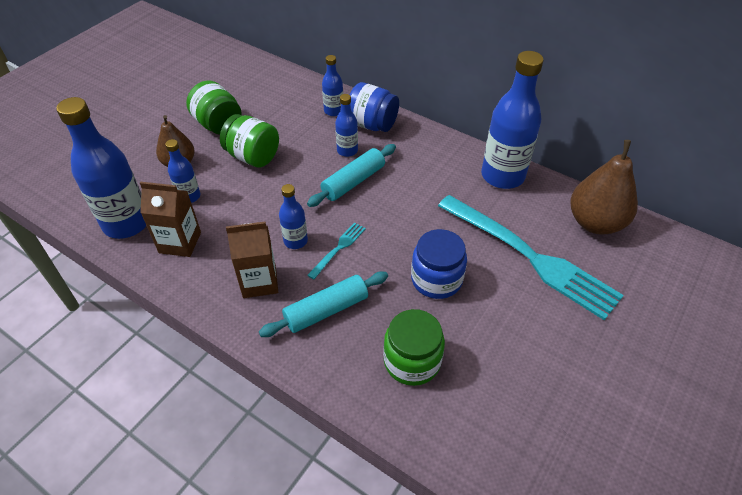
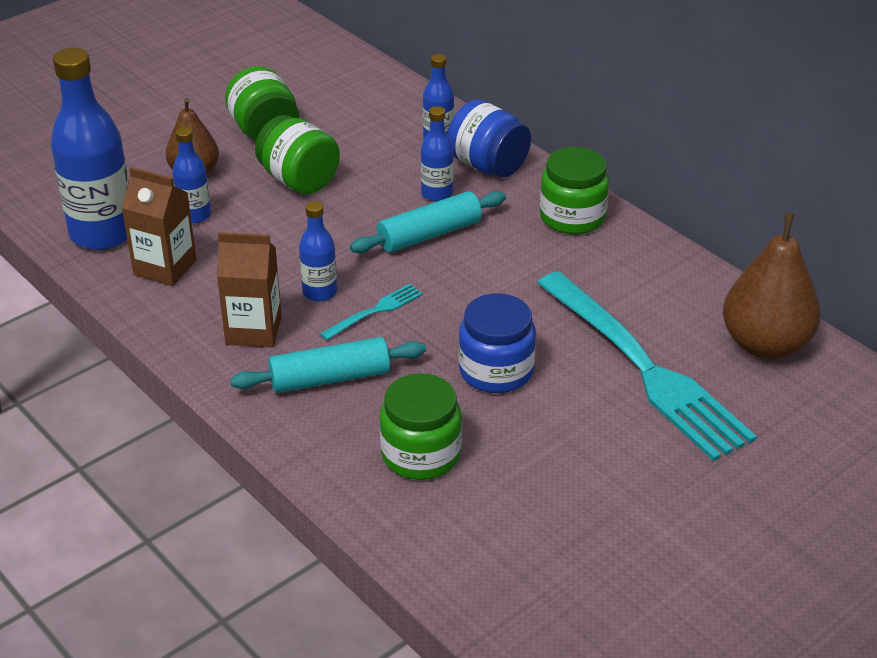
camera: 15 degrees right, 10 degrees down
(439, 152) = (572, 217): none -> green jar
(502, 176) = (654, 263): blue bottle -> none

